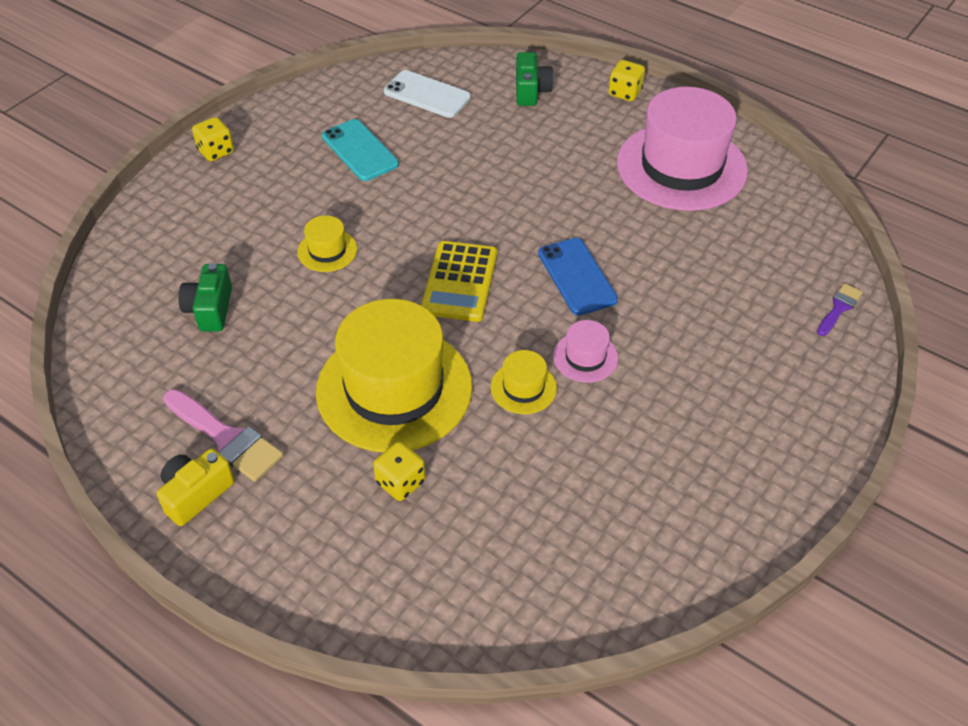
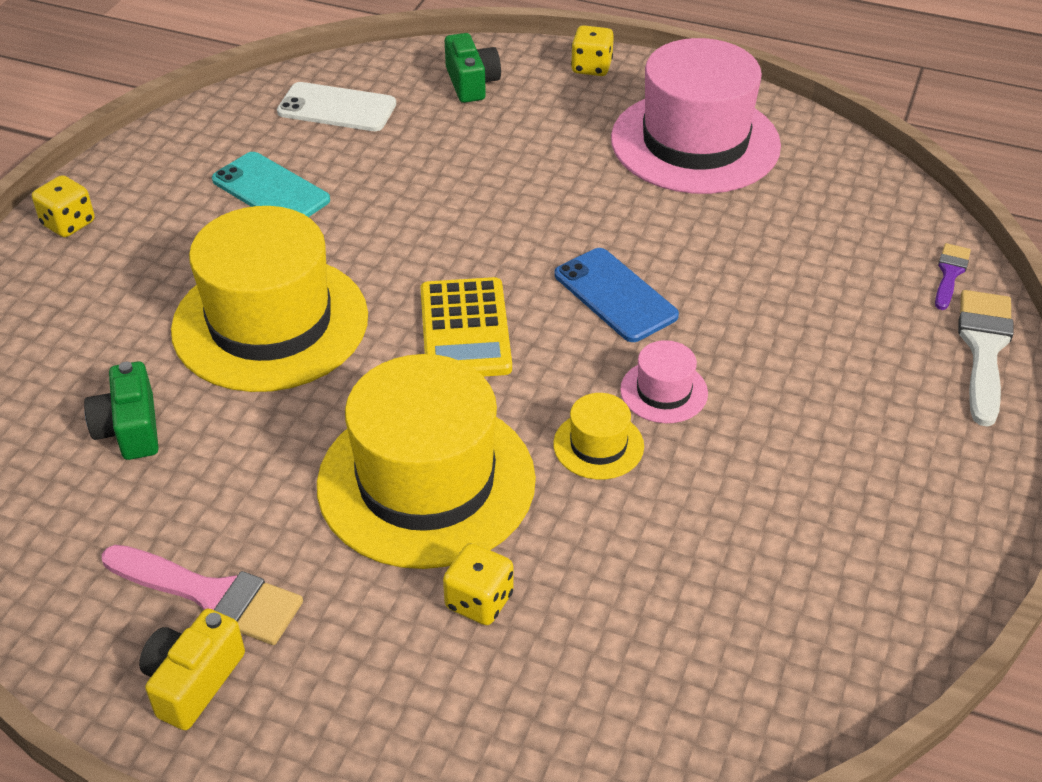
camera: 15 degrees left, 5 degrees down
(327, 250) = (270, 323): yellow hat -> yellow hat, size x2.35
(841, 373) = (984, 349): none -> white brush

